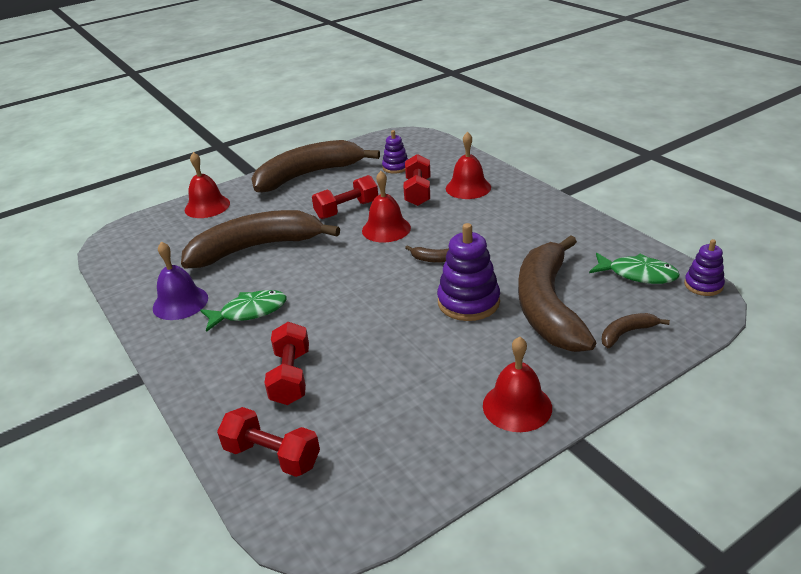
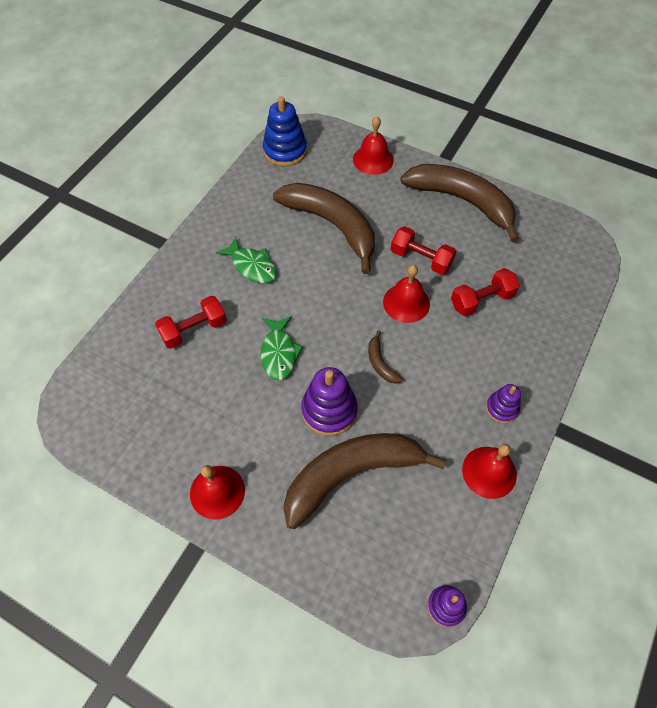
camera: 60 degrees right, 25 degrees up
(127, 254) = (285, 151): none -> blue stacking toy
(180, 302) = (244, 218): purple bell -> none
(272, 456) = (119, 358): red dumbbell -> none
(396, 167) = (517, 262): purple stacking toy -> purple stacking toy (502, 408)
(468, 187) = (514, 339): red bell -> red bell (489, 472)
(626, 333) = (340, 551): brown banana -> none
(637, 274) = (436, 539): green fish -> green fish (279, 353)

